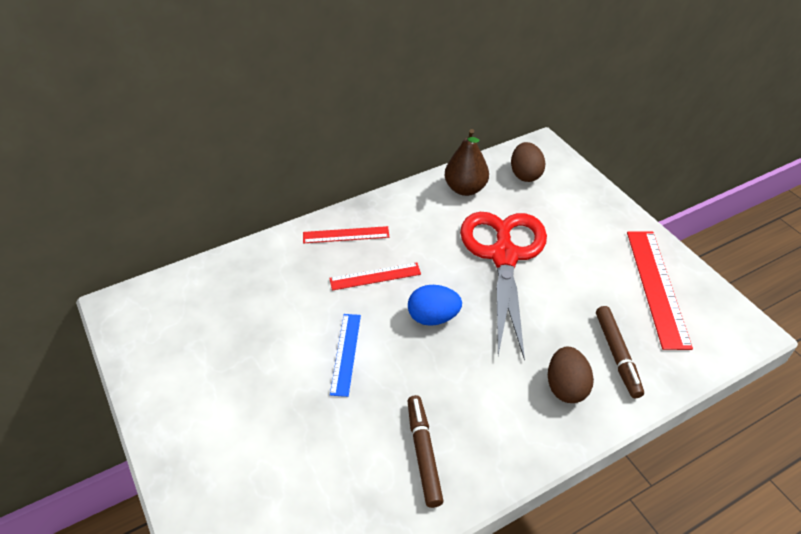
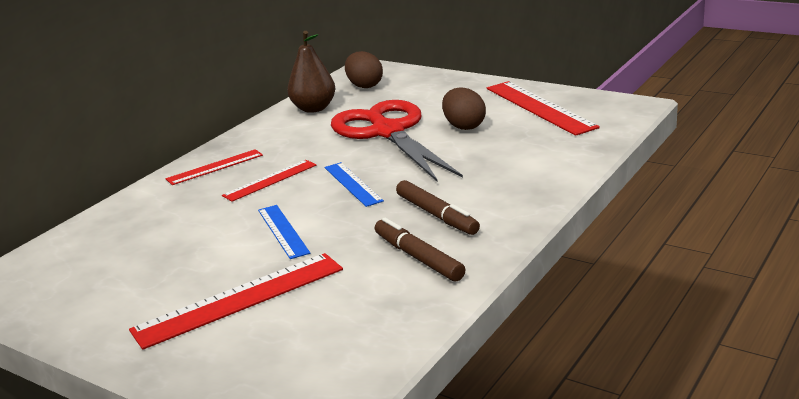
camera: 25 degrees left, 20 degrees down
(267, 426) = (240, 299): none -> red ruler
(433, 317) = (352, 184): blue egg -> blue ruler
(566, 387) = (513, 180): brown egg -> brown egg (464, 126)
(617, 355) = (540, 150): brown marker -> brown marker (437, 215)

